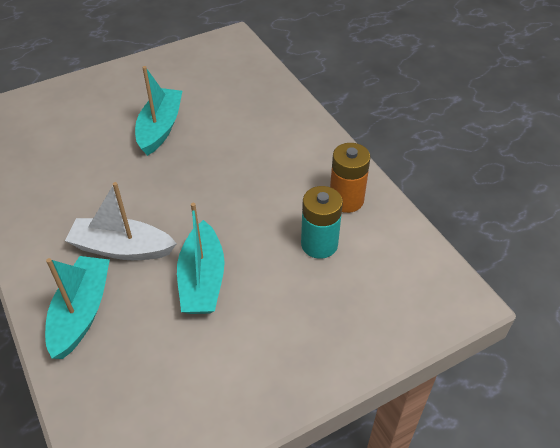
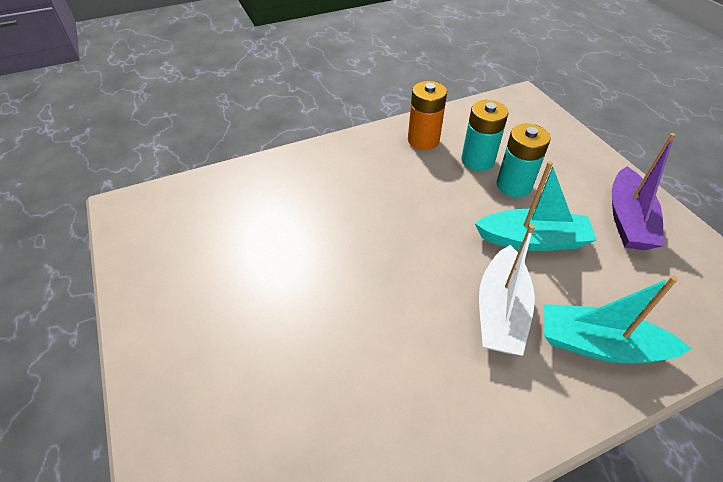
camera: 85 degrees left, 0 degrees up
(160, 128) = (292, 280): turquoise boat -> none
(234, 373) = (627, 219): none -> purple boat
(281, 272) = (513, 185): none -> turquoise battery

